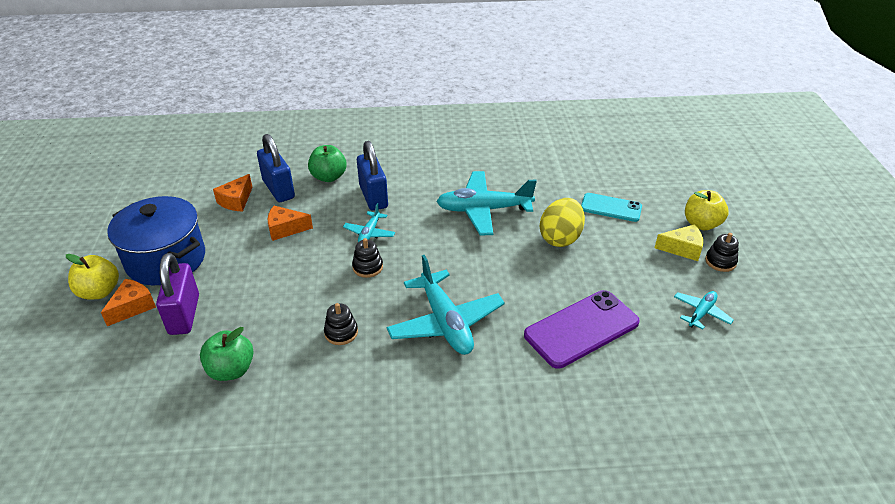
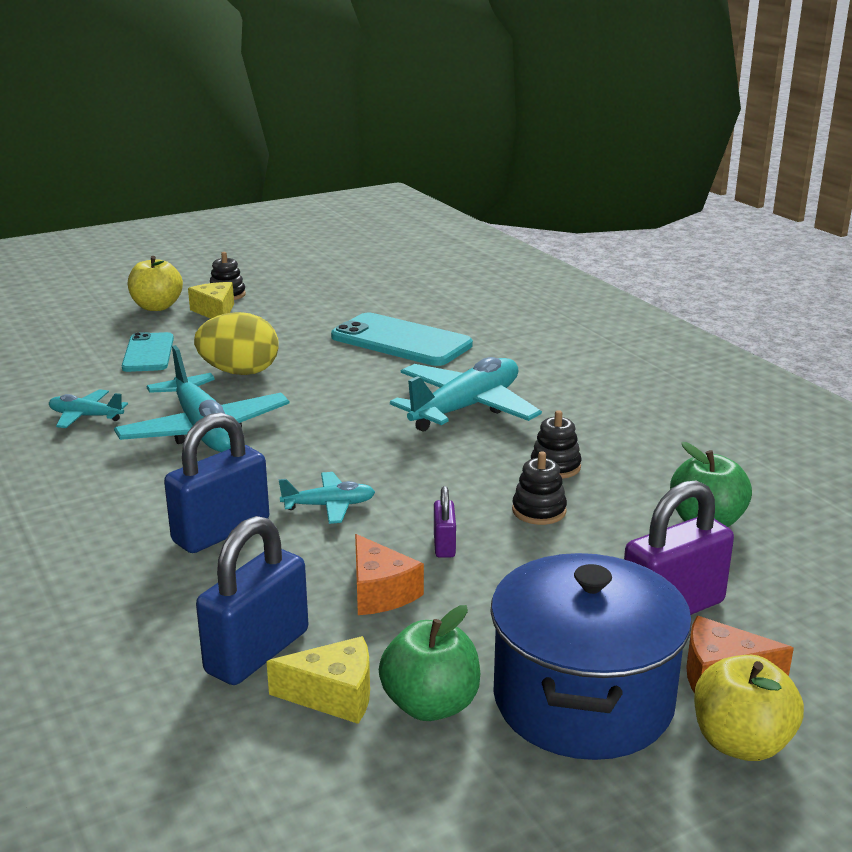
camera: 115 degrees left, 15 degrees down
(236, 201) = (334, 695): orange cheese -> yellow cheese
(302, 259) = (444, 545): none -> purple padlock
(329, 177) = (177, 602): green apple -> green apple (430, 705)
(367, 267) = (412, 484): black stacking toy -> black stacking toy (539, 511)
(581, 329) = (401, 341): purple phone -> turquoise phone
(701, 313) = (323, 297): turquoise plane -> turquoise plane (86, 416)

